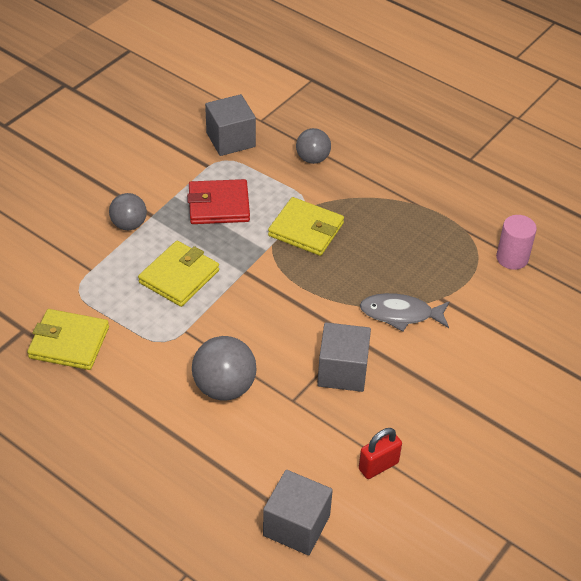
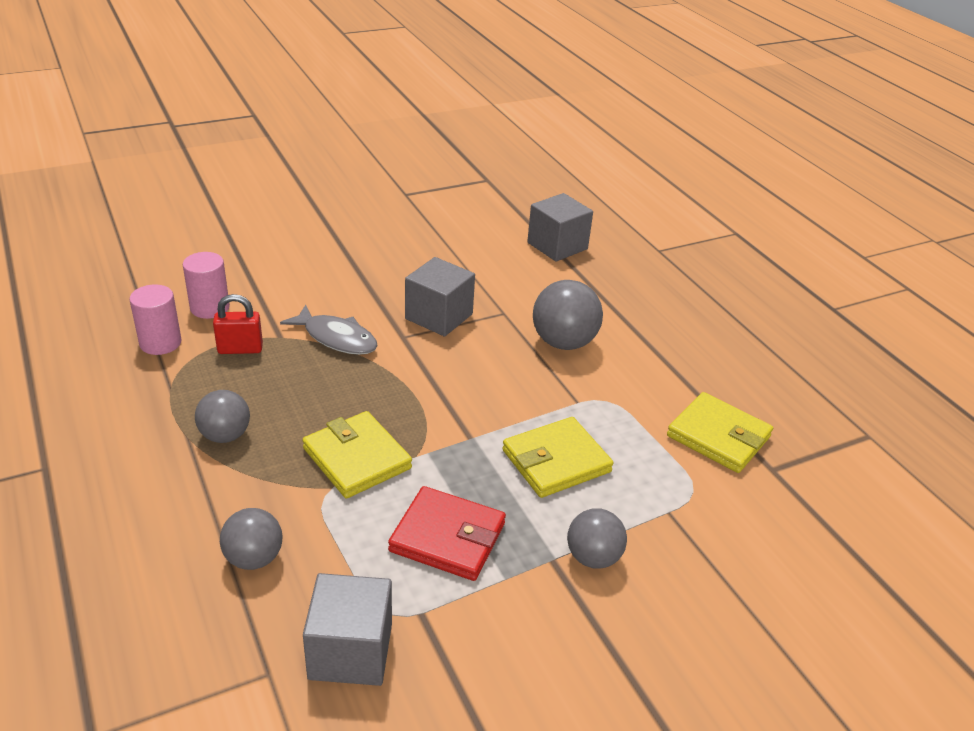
camera: 155 degrees left, 10 degrees down
(378, 466) = (464, 253): red padlock -> red padlock (240, 349)
(396, 213) = (225, 435): none -> grey ball
(517, 302) = (210, 308): none -> pink cylinder

